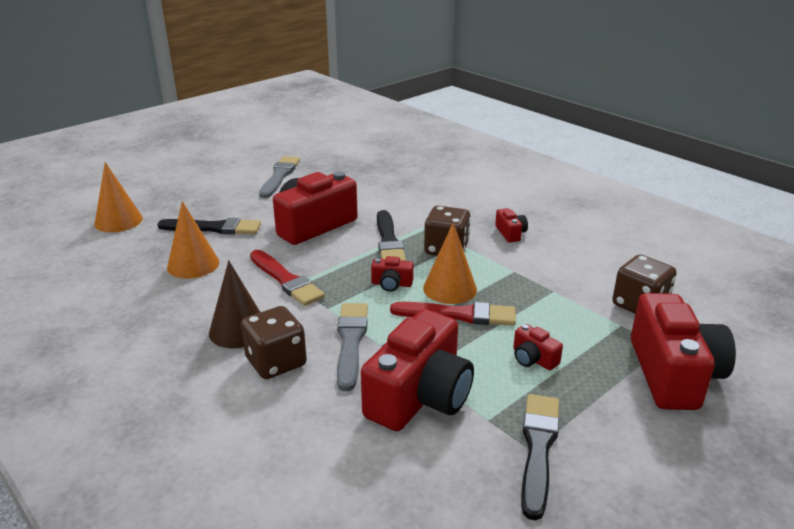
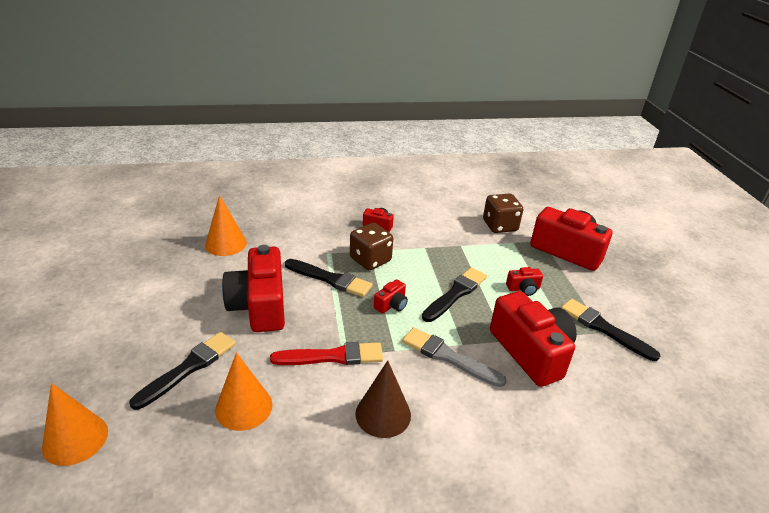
camera: 60 degrees left, 5 degrees up
(276, 362) = (445, 408): brown dice -> none
(279, 176) = (139, 287): grey brush -> none
(450, 288) = (421, 282): orange cone -> orange cone (226, 244)
(459, 315) = (455, 294): red brush -> black brush

